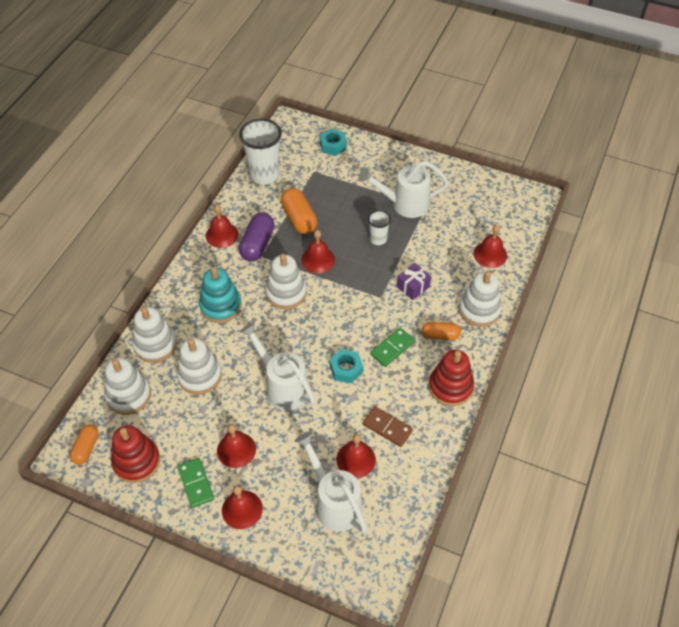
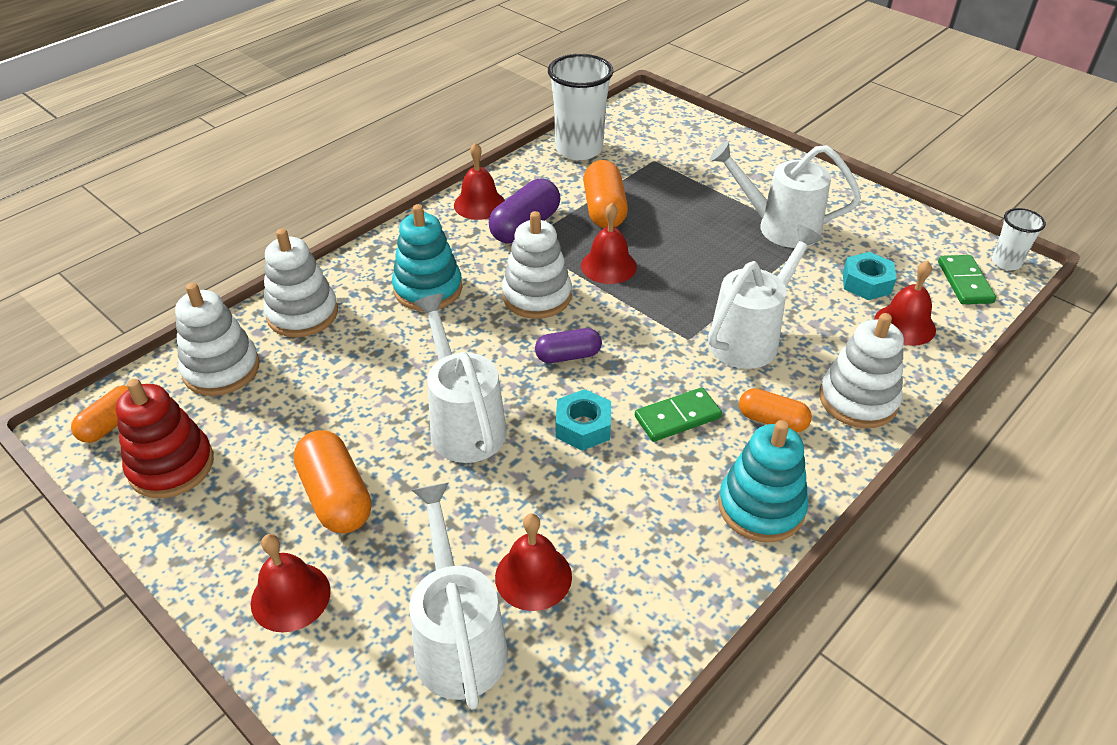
camera: 20 degrees right, 10 degrees down
(196, 483) = (241, 529): green domino -> green domino (965, 282)
(199, 375) = (342, 372): white stacking toy -> none
(236, 450) = (336, 496): red bell -> orange capsule
(320, 327) = (568, 356): none -> purple capsule
(333, 146) = (696, 137): turquoise nut -> turquoise nut (866, 283)
(378, 239) = (717, 261): white cup -> white cup (1006, 262)
(387, 428) = (615, 540): brown domino -> none
(413, 287) = (750, 338): purple gift -> white watering can
(450, 387) = (761, 507): red stacking toy -> turquoise stacking toy

